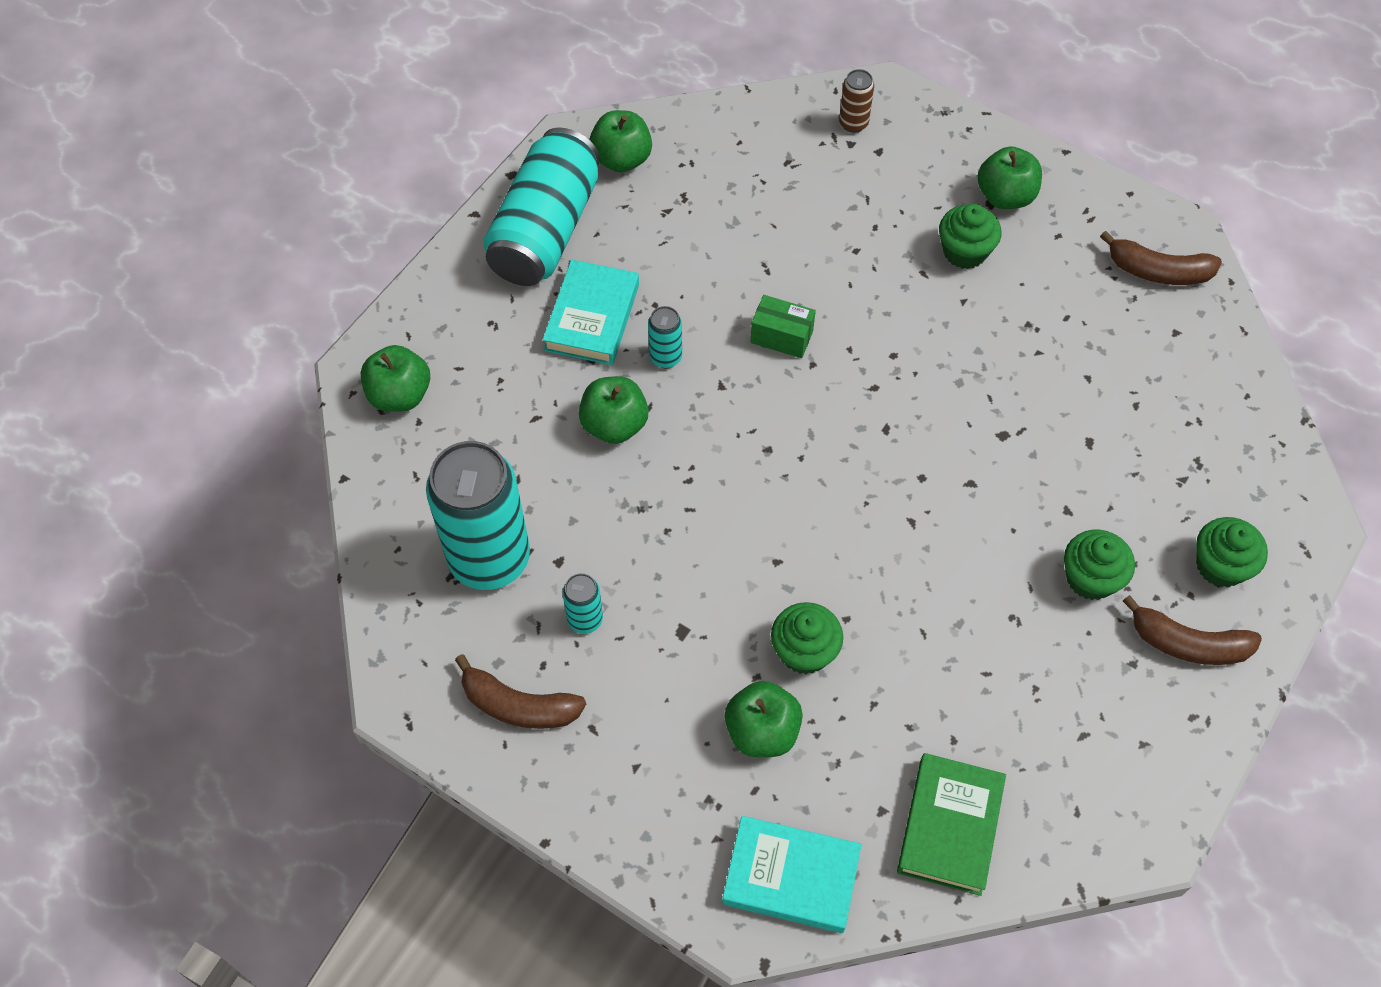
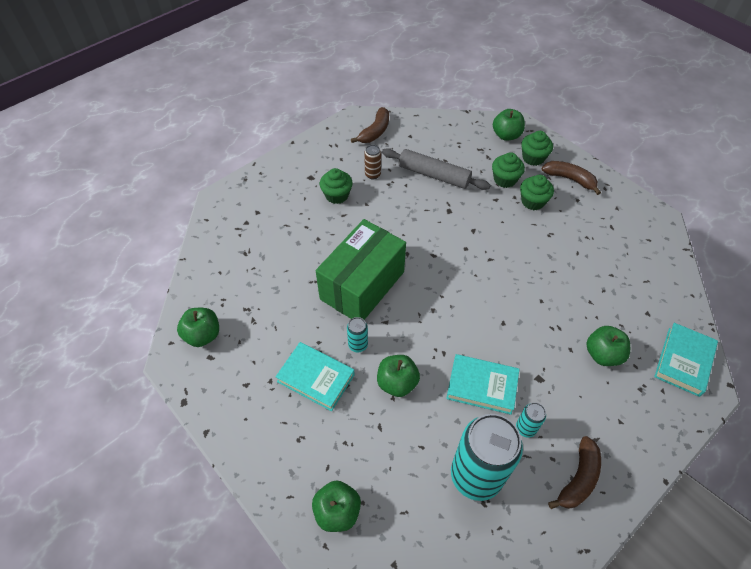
camera: 75 degrees left, 5 degrees down
(546, 230) = (238, 390): turquoise can -> none
(642, 545) = (482, 386): none -> turquoise book
(781, 337) = (362, 285): green box -> green box, size x2.46
(804, 651) = (558, 324): green cupcake -> green cupcake (505, 179)
(853, 123) = (233, 218): brown can -> brown can (372, 174)
(950, 826) = (656, 288): green book -> none
(1005, 196) = (309, 171): green apple -> green apple (506, 135)
(1085, 393) = (434, 175): none -> grey rolling pin
(1188, 644) = (570, 179): brown banana -> brown banana turned 90 degrees counterclockwise

